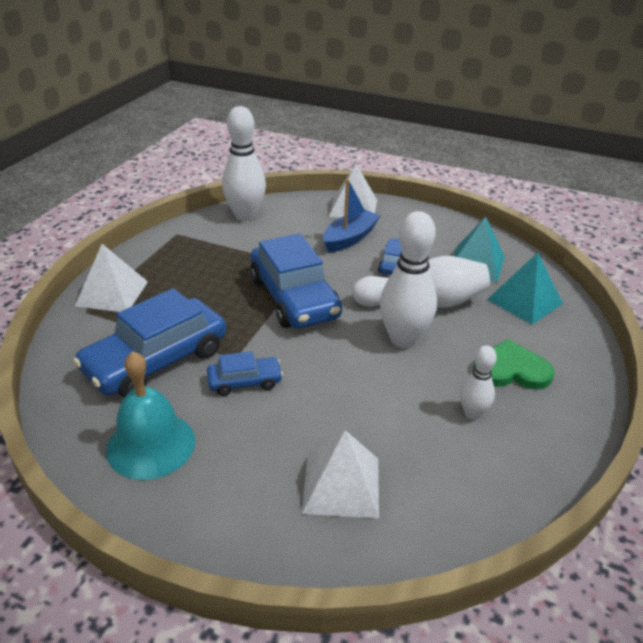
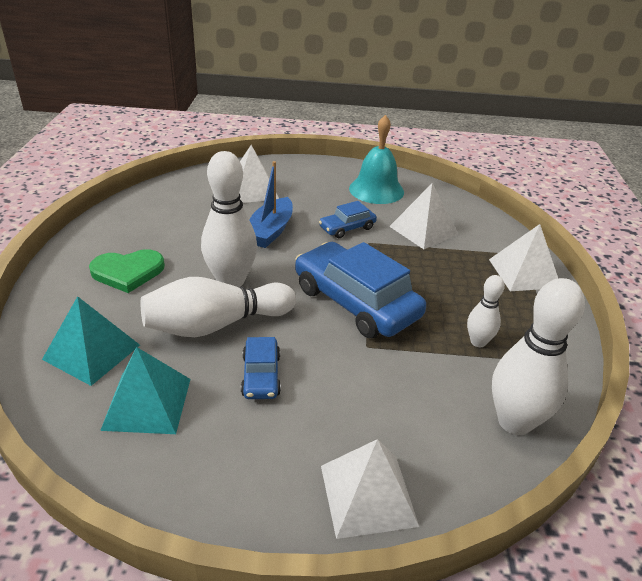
camera: 160 degrees right, 0 degrees up
(156, 360) = (423, 230): blue car -> white pyramid
(350, 238) = (339, 410): blue boat -> blue boat (270, 231)
(472, 413) = (167, 236): white bowling pin -> white bowling pin (478, 342)

